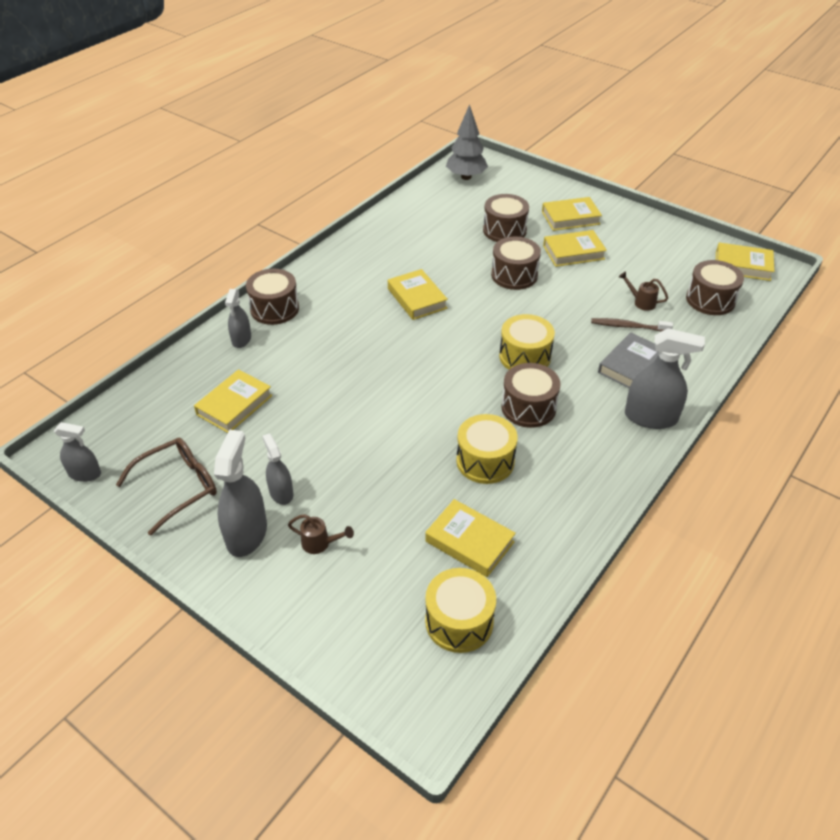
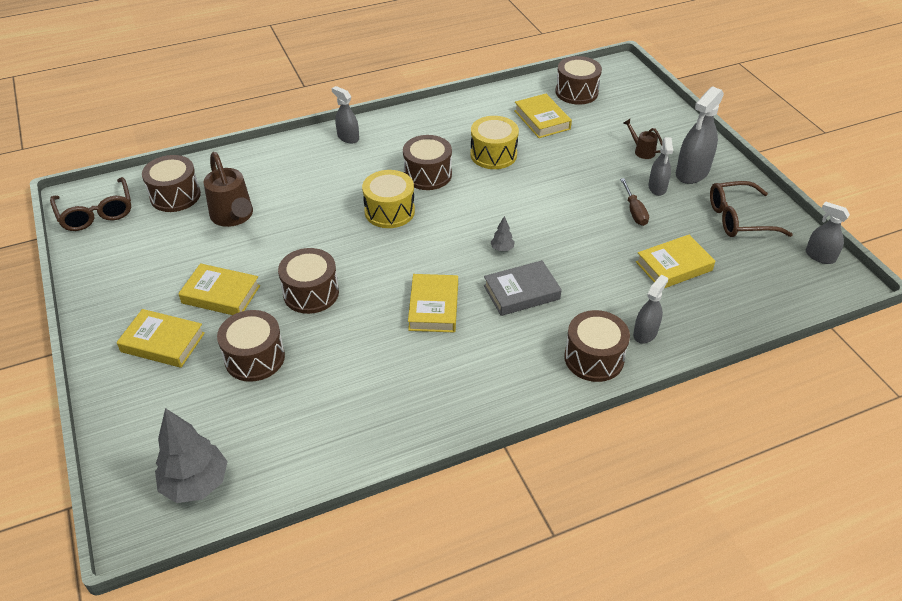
camera: 150 degrees left, 0 degrees up
(294, 450) = (634, 211): none -> brown screwdriver
(398, 361) = (502, 249): none -> grey tree
(459, 621) = (576, 92): yellow drum -> brown drum
(628, 326) = (274, 201): brown toothbrush -> none
(631, 366) = (315, 173): grey book -> grey book (521, 292)
(641, 302) = (234, 217): brown watering can -> brown watering can, size x1.94
(650, 417) = (348, 137): grey spray bottle -> grey spray bottle, size x0.60
(742, 266) = (96, 213): yellow book -> brown glasses

